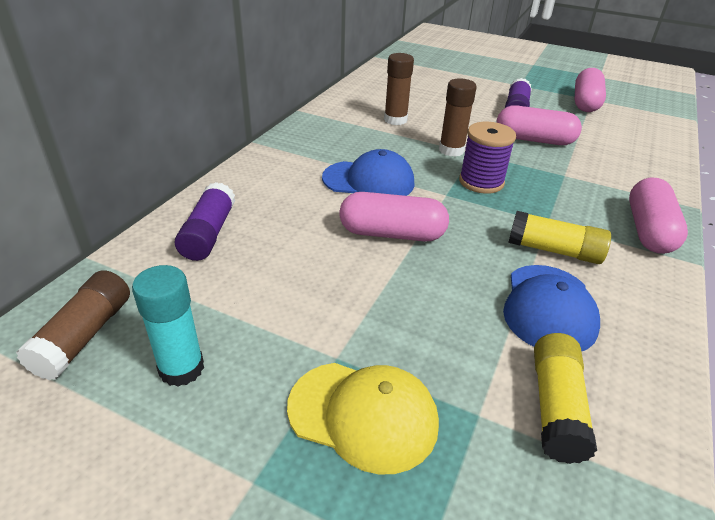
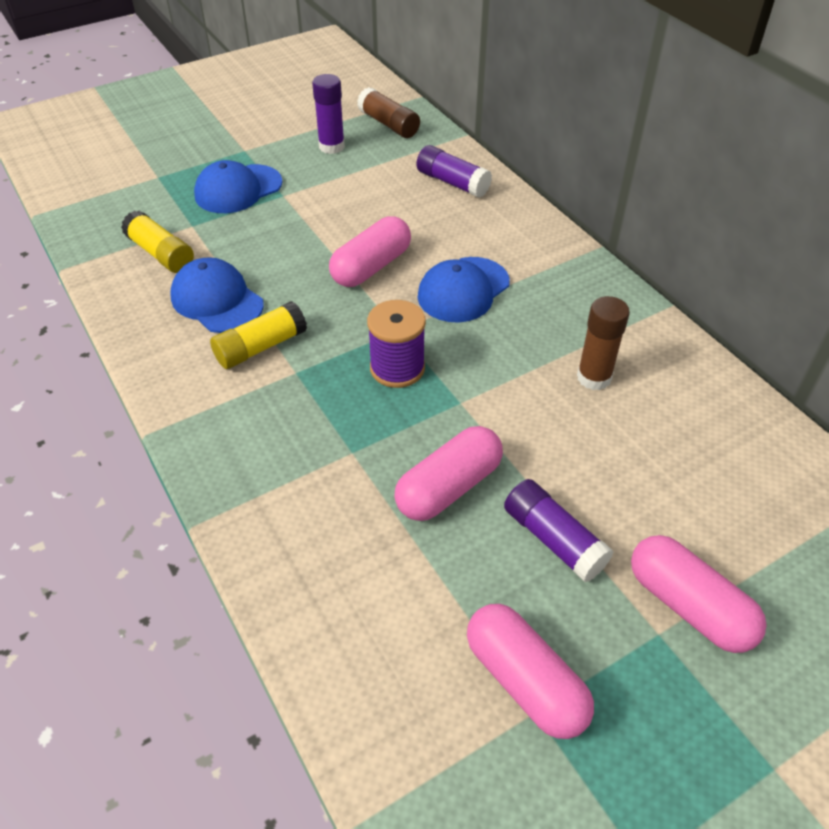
camera: 125 degrees right, 10 degrees up
(181, 368) = (331, 146): turquoise glue stick -> purple glue stick
(363, 415) = (238, 189): yellow cap -> blue cap
(451, 150) = (480, 385): brown glue stick -> none
(648, 230) = (213, 438): pink capsule -> pink capsule (689, 605)

